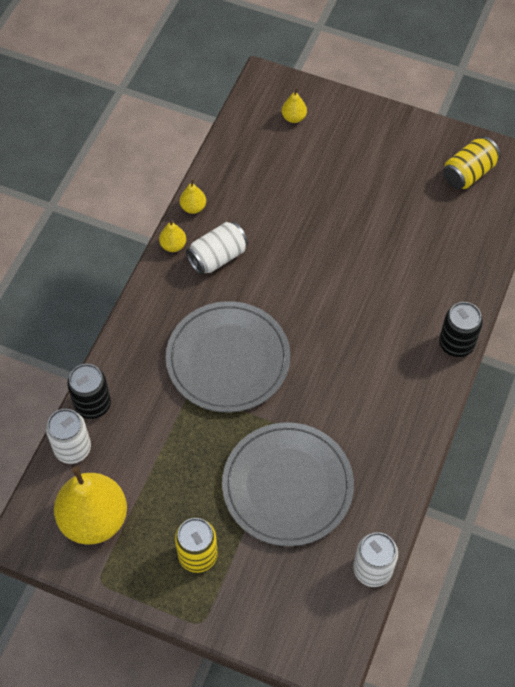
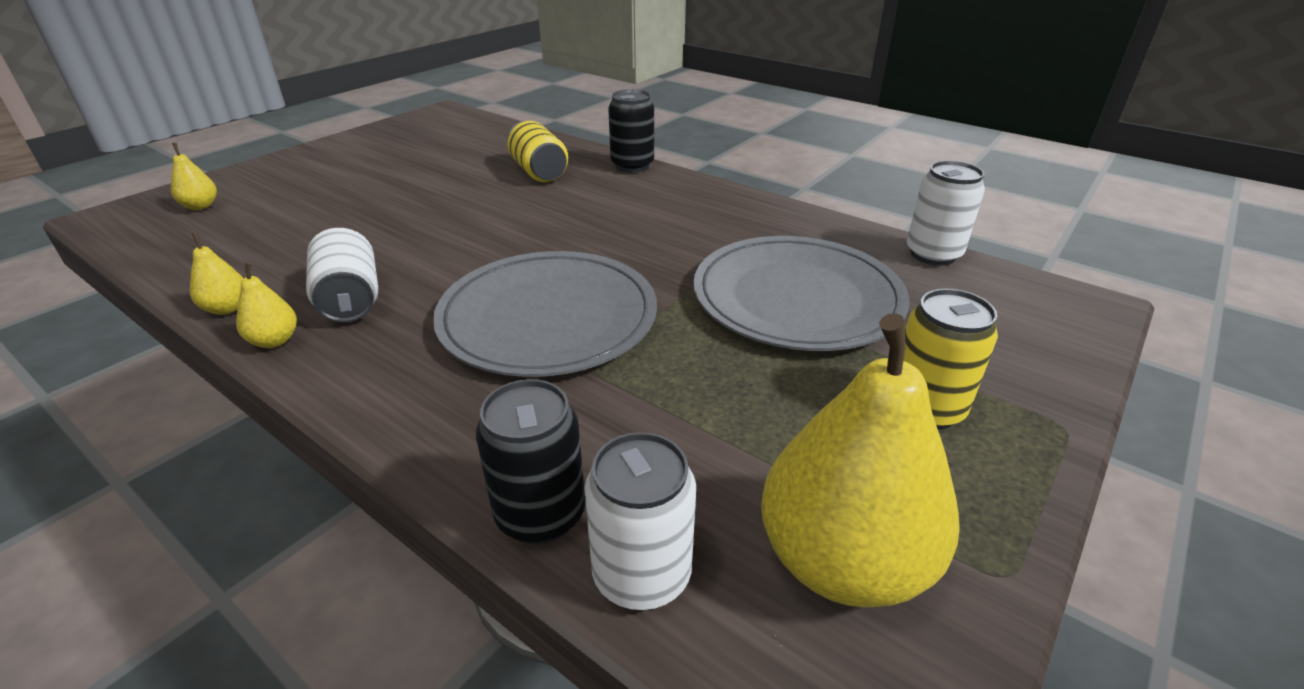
camera: 75 degrees left, 25 degrees down
(468, 173) = (425, 131): yellow can -> yellow can (539, 172)

